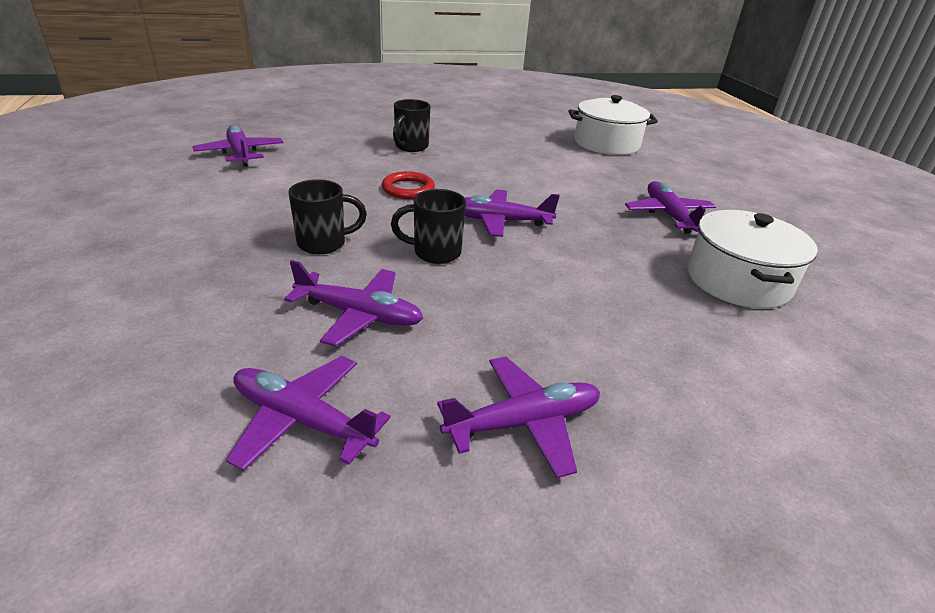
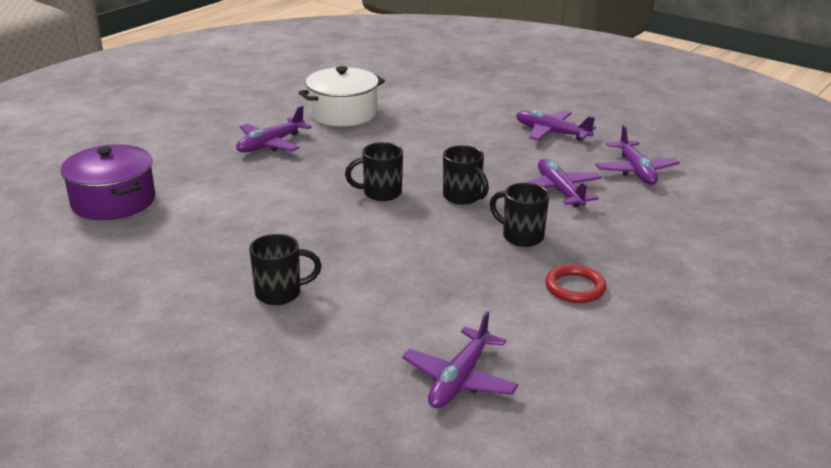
camera: 125 degrees left, 5 degrees down
(408, 189) = (385, 248): red ring -> red ring (575, 287)
(499, 221) = (380, 193): purple plane -> black mug
(606, 144) = (113, 201): white pot -> purple pot

